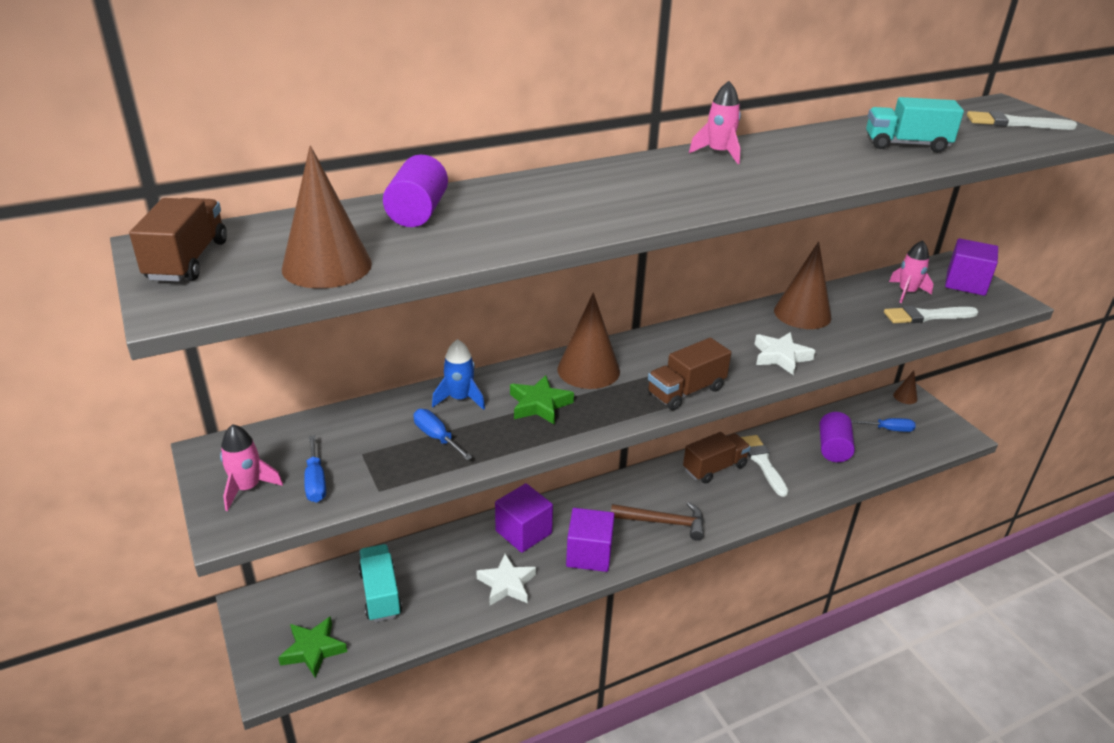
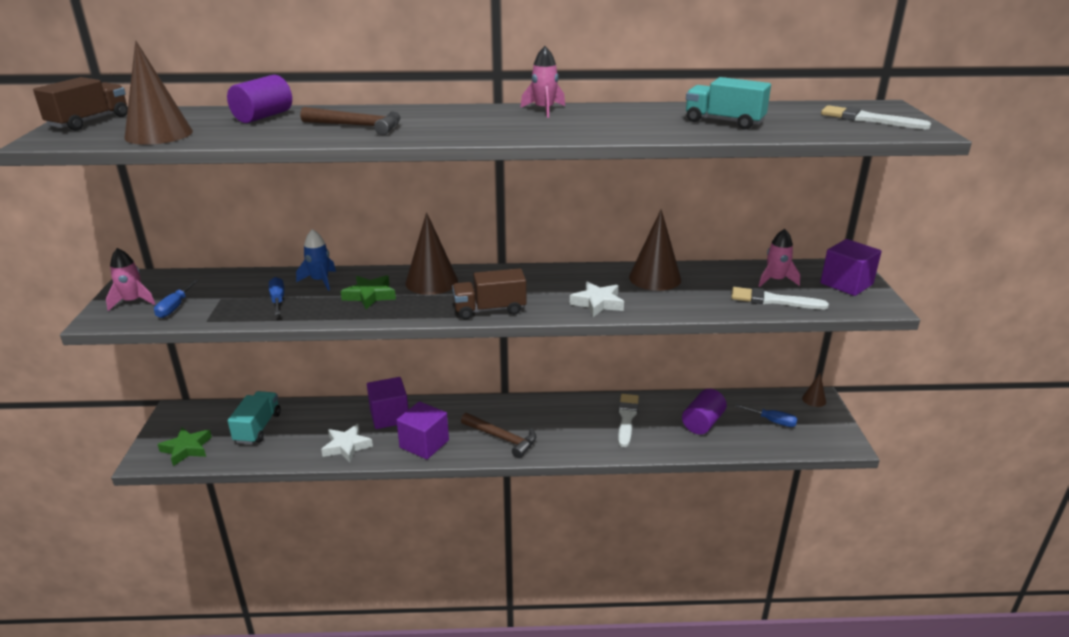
camera: 25 degrees right, 5 degrees down
(557, 210) = (357, 126): none -> brown hammer
(714, 468) = (580, 411): brown truck -> none

